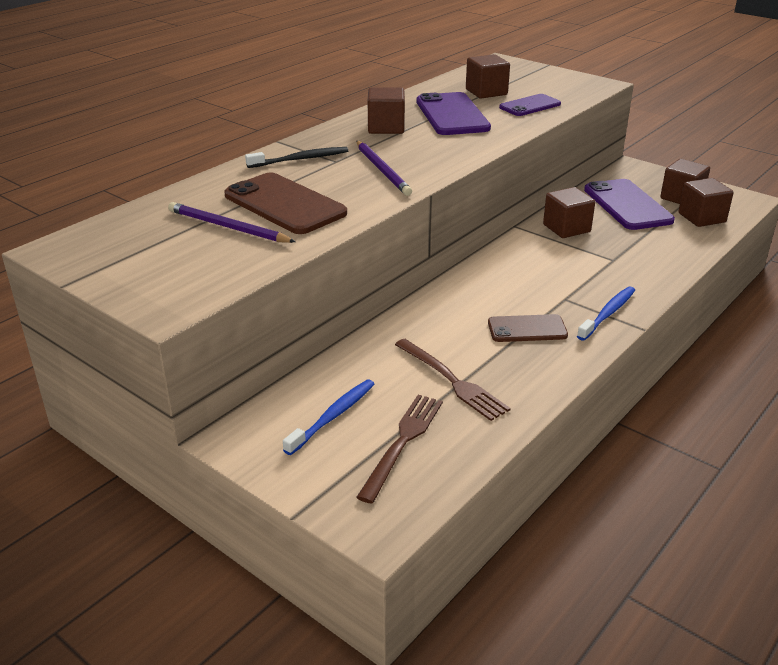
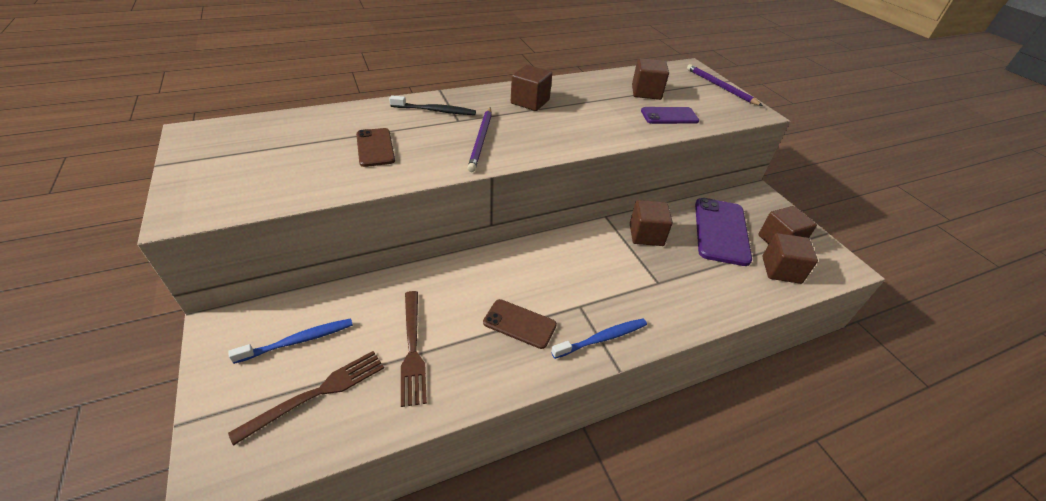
camera: 25 degrees right, 10 degrees up
(228, 227) = (313, 154): purple pencil -> purple pencil (720, 87)
(285, 204) = (375, 147): brown phone -> brown phone, size x0.60
(452, 115) = (594, 105): purple phone -> none

